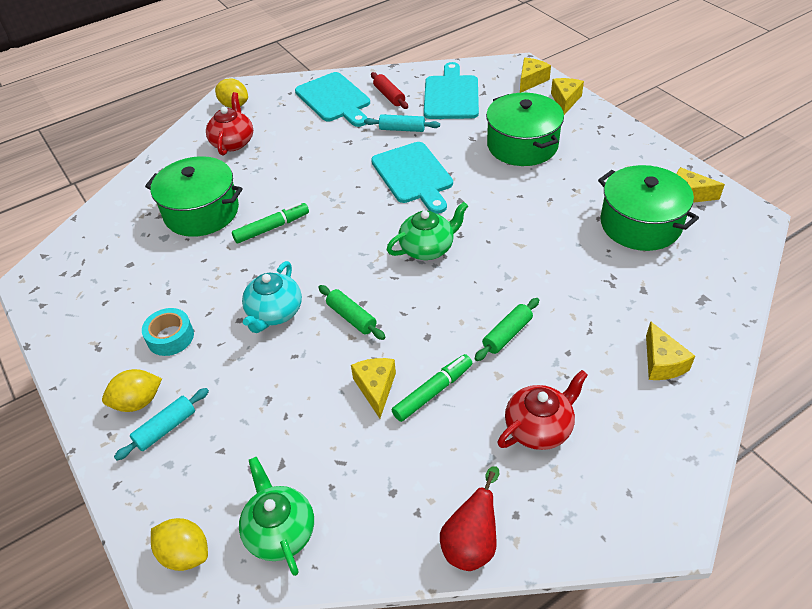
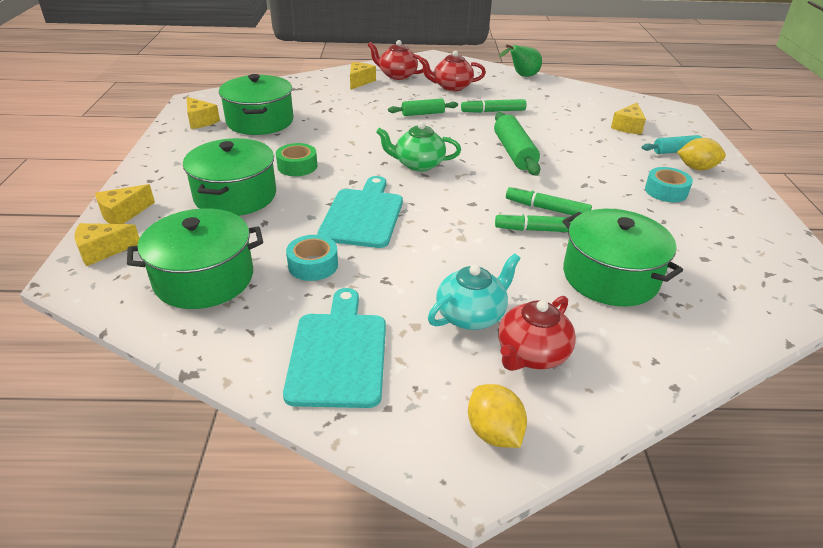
camera: 150 degrees left, 10 degrees down
(185, 554) = (669, 112): yellow lemon -> none
(274, 313) = (571, 174): turquoise teapot -> turquoise teapot (471, 315)
(277, 253) = (546, 209): none -> green marker
(280, 531) = (614, 103): green teapot -> none
(351, 317) = (514, 152): green rolling pin -> green rolling pin, size x1.61
(376, 388) = (525, 123): yellow cheese -> yellow cheese (628, 127)
(389, 96) = (268, 318): red rolling pin -> none
(402, 129) = (313, 265): turquoise rolling pin -> turquoise tape
(451, 95) = (204, 278): turquoise cutting board -> green pot
(471, 543) = (522, 76): red pear -> green pear
(522, 192) = (297, 166): none -> green tape
(641, 413) = (397, 75): none -> red teapot

